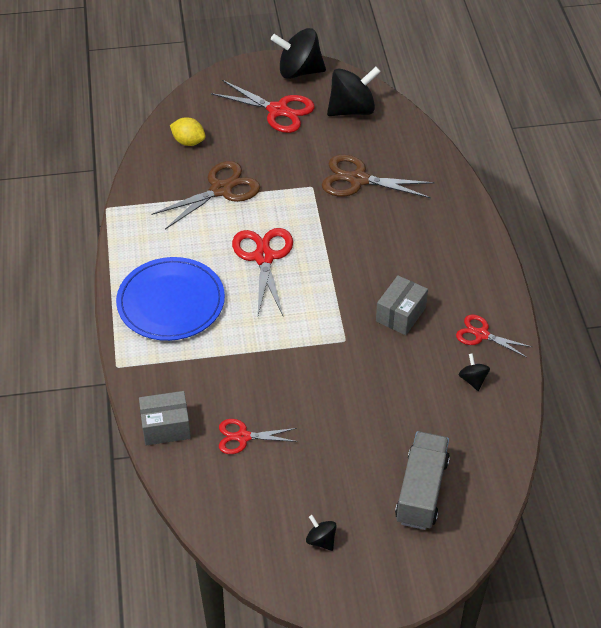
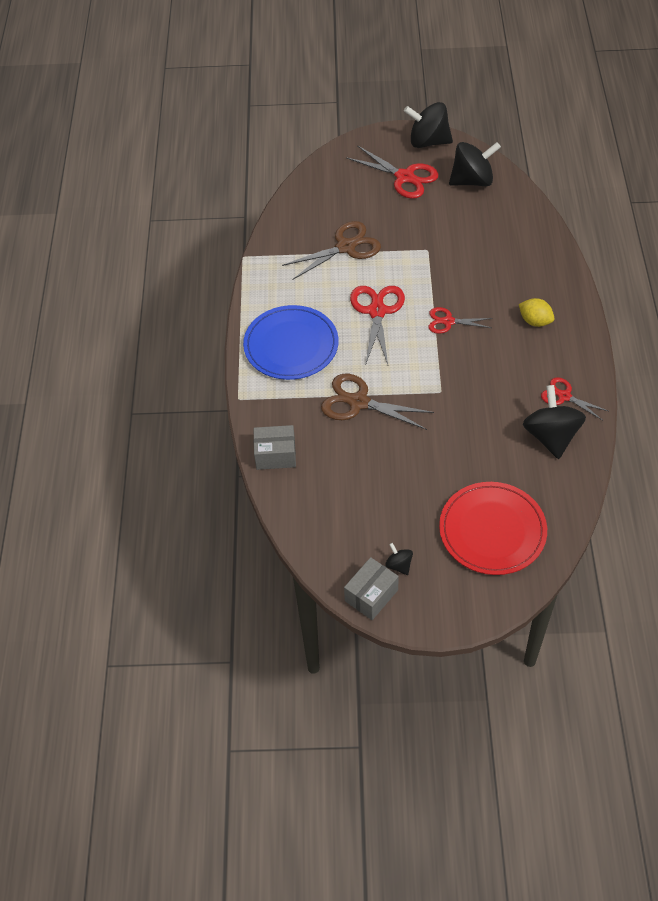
camera: 10 degrees right, 5 degrees up
(188, 142) = (321, 201): yellow lemon -> yellow lemon (535, 321)
(243, 437) = (341, 469): red scissors -> red scissors (448, 321)
(358, 180) = (470, 246): brown scissors -> brown scissors (358, 402)
(400, 314) = (493, 372): grey box -> grey box (371, 595)
(421, 491) = (492, 530): grey truck -> red plate
(473, 380) = (551, 436): black spinning top -> black spinning top, size x2.16

